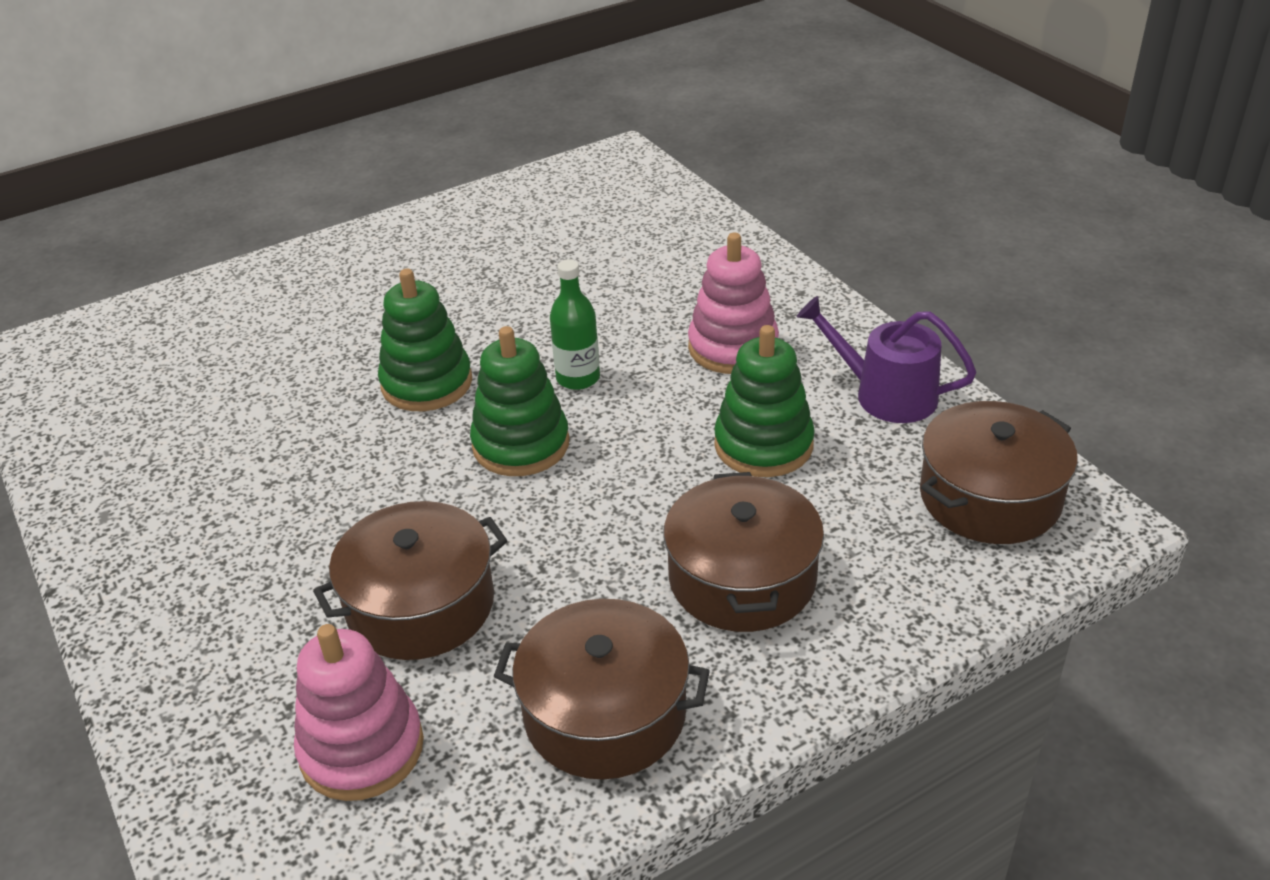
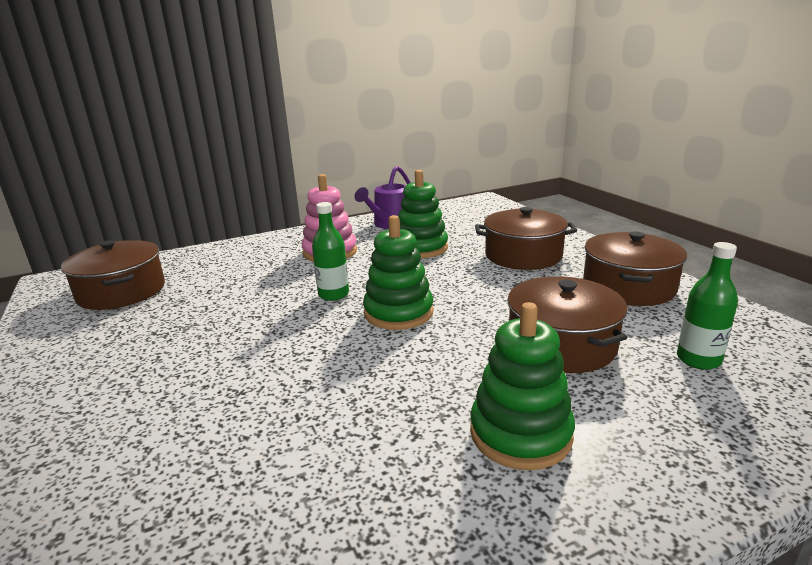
camera: 85 degrees left, 15 degrees down
(362, 749) = (698, 359): pink stacking toy -> green bottle
(427, 383) = (304, 353): green stacking toy -> green stacking toy (520, 433)
(990, 497) = (468, 212): brown pot -> brown pot (121, 291)

